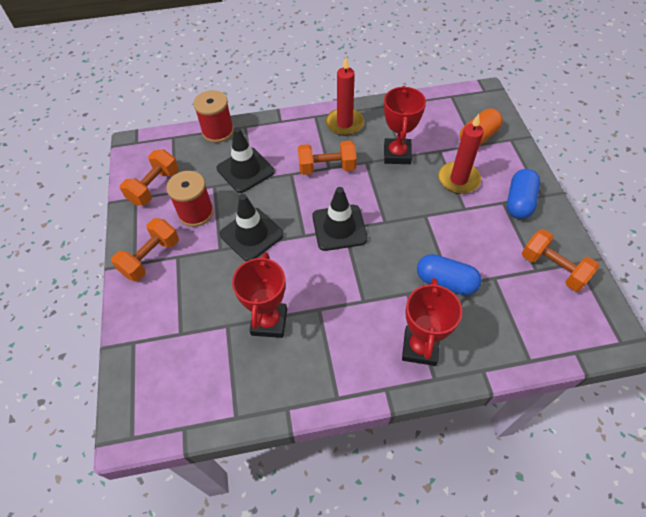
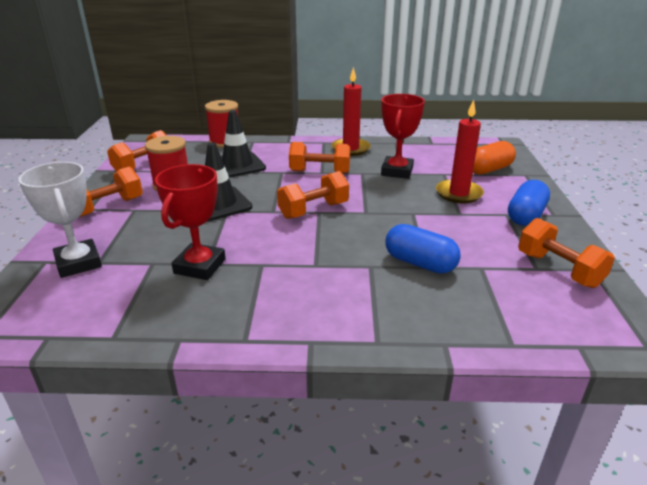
camera: 10 degrees right, 25 degrees down
(164, 338) = (78, 263): none -> white trophy
(339, 228) = (313, 210): black traffic cone -> orange dumbbell
(420, 347) = (368, 311): red trophy -> none

